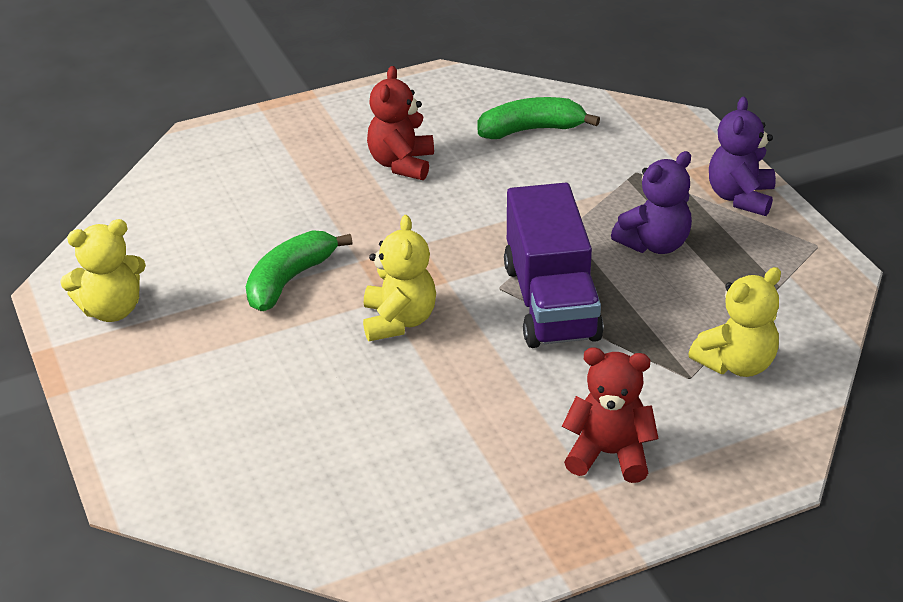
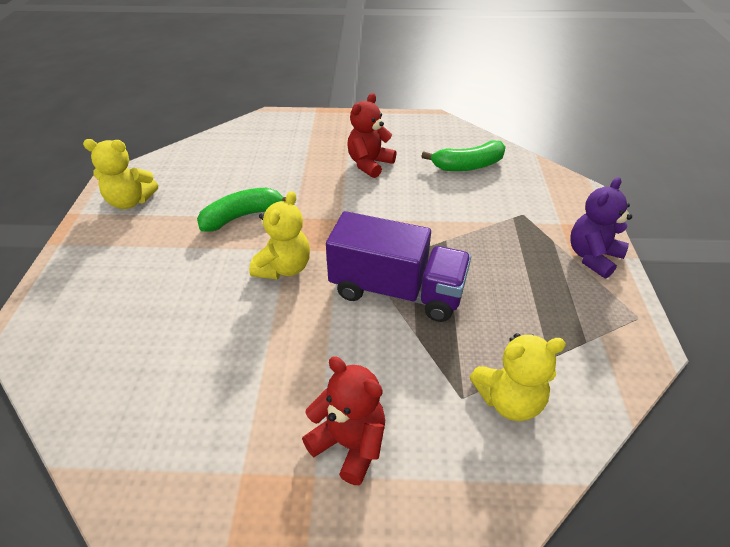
camera: 25 degrees right, 5 degrees up
(531, 130) = (468, 166): green banana -> green banana turned 150 degrees clockwise
(551, 302) = (396, 291): purple truck -> purple truck turned 90 degrees counterclockwise
(654, 244) = (503, 272): purple teddy bear -> none

